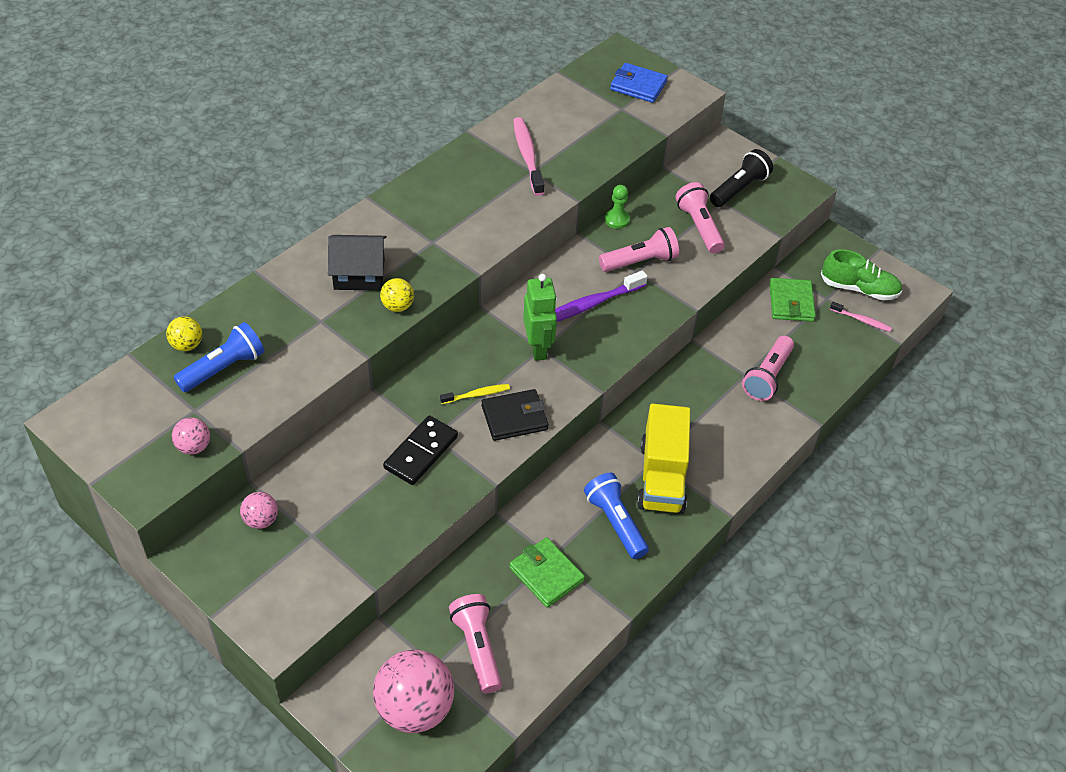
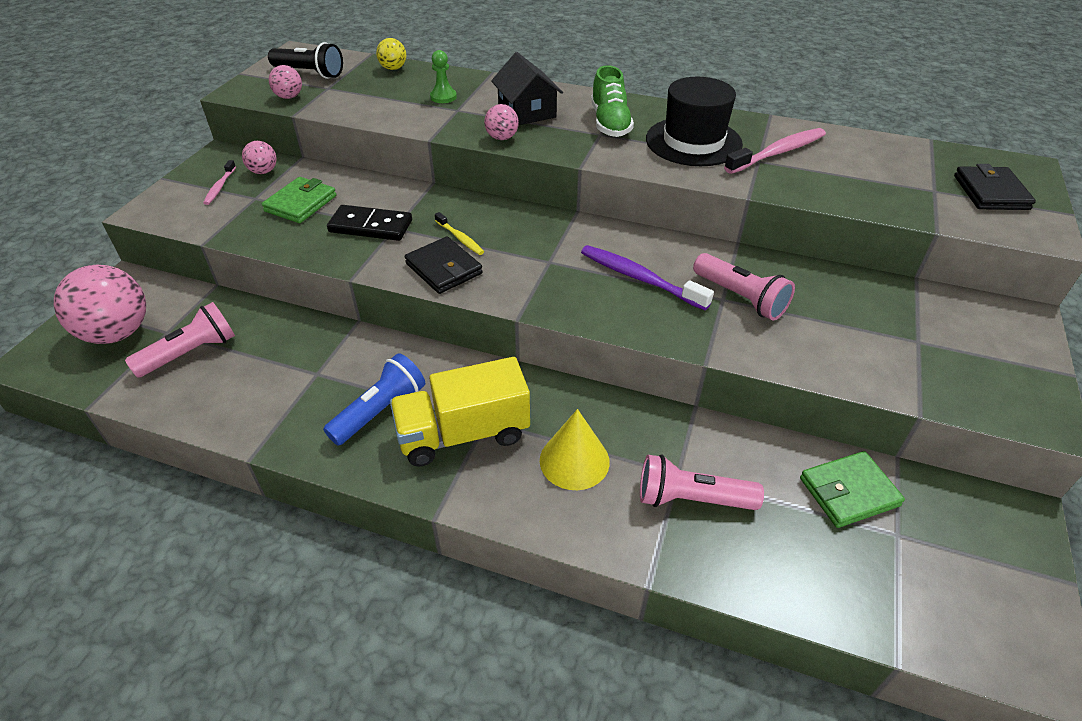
camera: 70 degrees right, 5 degrees down
(224, 368) = (377, 87): blue flashlight -> none
(397, 306) = (502, 138): yellow ball -> pink ball
(482, 193) = (693, 142): none -> black hat
(538, 348) = (548, 259): green robot -> none
(546, 574) = (292, 376): green wallet -> green wallet (301, 203)
(617, 220) = (788, 264): green pawn -> green pawn (443, 97)
(638, 86) = (990, 192): blue wallet -> black wallet
(699, 227) = (849, 331): pink flashlight -> none
(713, 423) = (574, 460): none -> yellow cone
(739, 189) = (961, 351): black flashlight -> black flashlight (310, 73)
(859, 289) = (958, 574): green shoe -> green shoe (610, 123)
(861, 320) = (895, 594): pink toothbrush -> pink toothbrush (220, 187)

